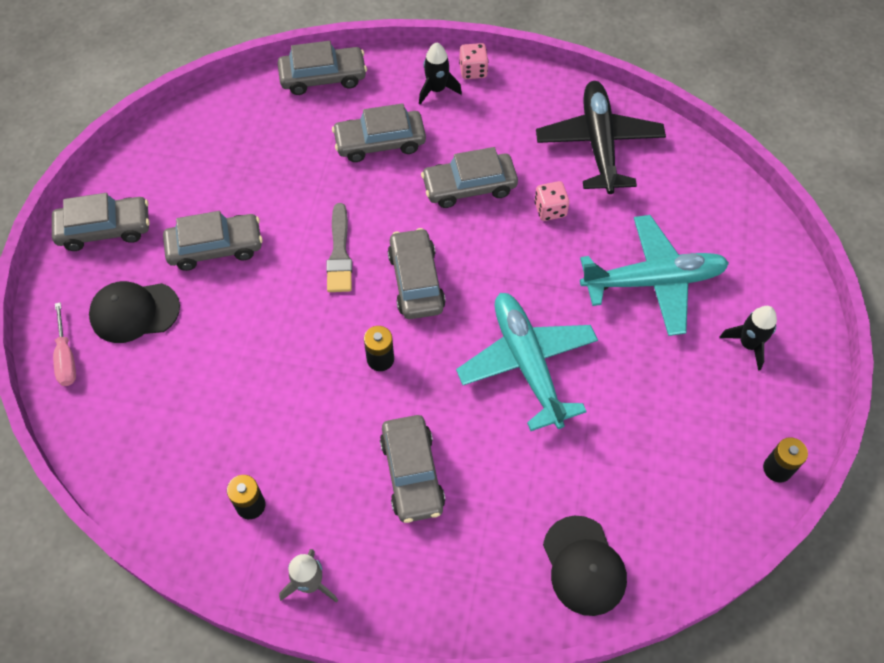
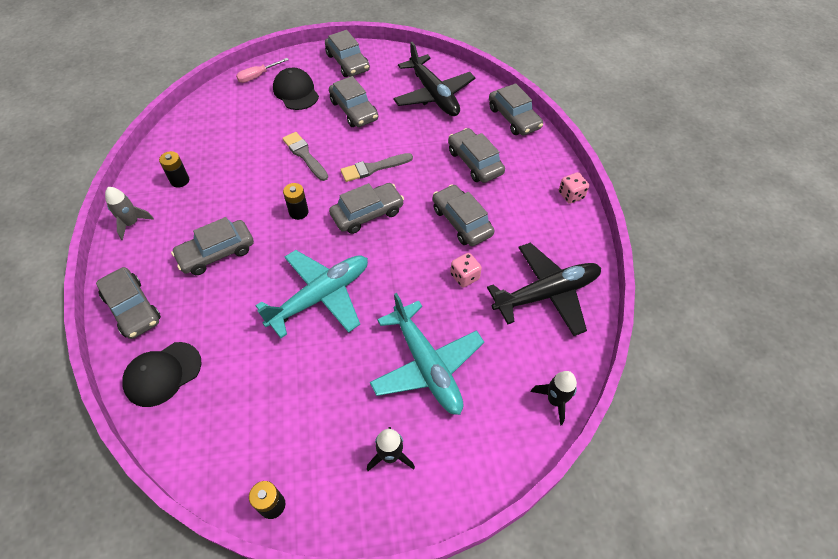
camera: 70 degrees right, 5 degrees down
(234, 146) = (433, 95): none -> black plane
(276, 329) = (305, 155): none -> grey brush
(437, 89) = (540, 179): black rocket -> black rocket (555, 400)
(468, 595) = (132, 308): none -> grey car

